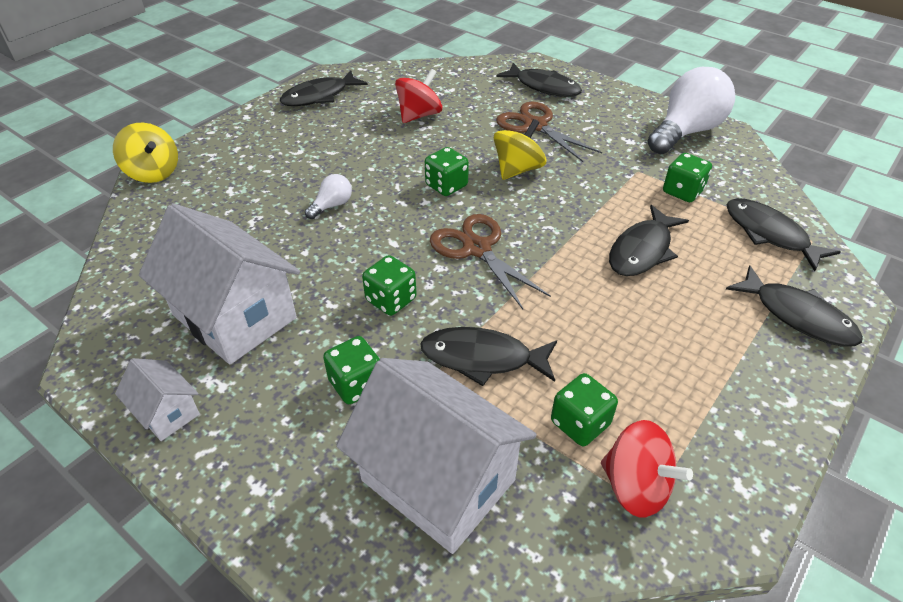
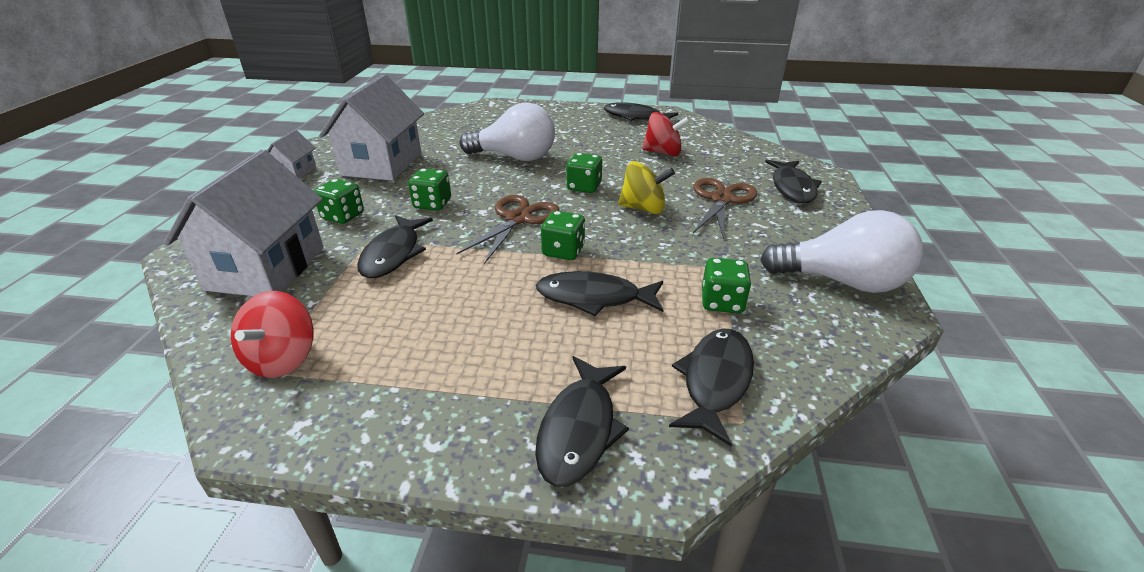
camera: 60 degrees right, 10 degrees down
(153, 172) = (493, 105): yellow spinning top -> none
(332, 205) = (515, 157): white light bulb -> white light bulb, size x2.23
(482, 358) = (393, 254): black fish -> black fish turned 150 degrees counterclockwise
(580, 423) = (343, 314): green dice -> green dice (563, 251)

